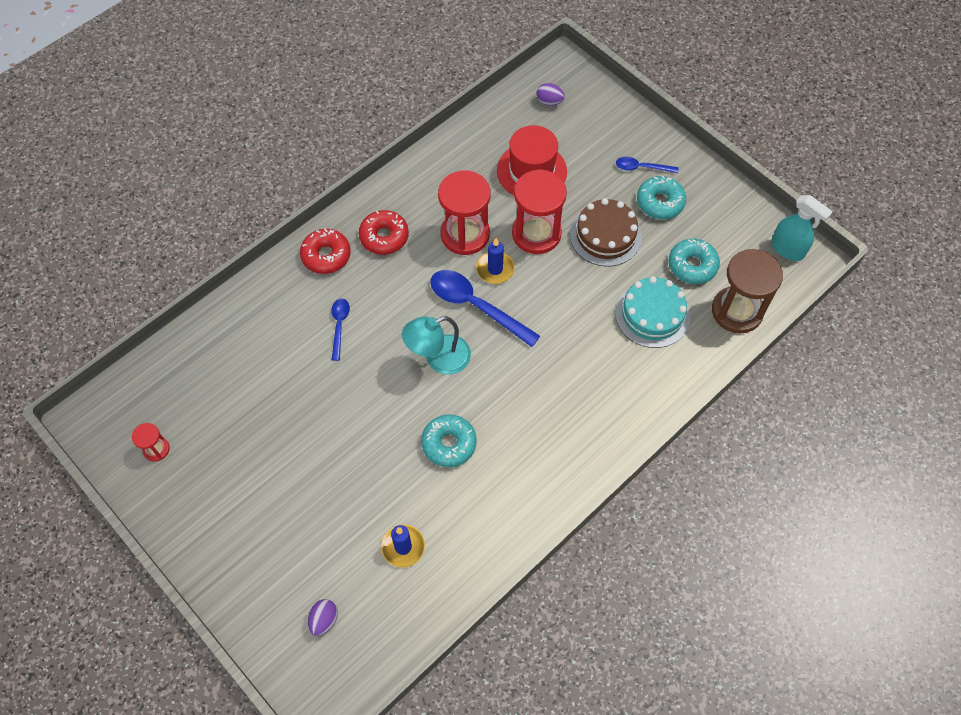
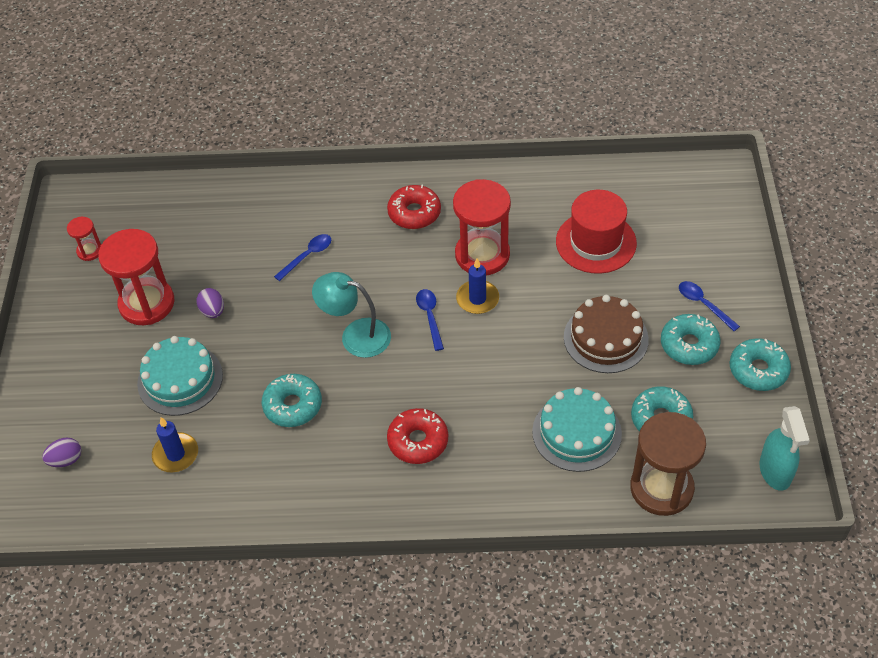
camera: 45 degrees right, 10 degrees down
(326, 255) = (354, 197): red donut -> red donut (418, 441)
(344, 490) = (180, 379): none -> turquoise cake
(476, 306) = (430, 317): blue spoon -> blue spoon, size x0.54
(536, 233) = (544, 295): red hourglass -> red hourglass (147, 303)
(549, 101) = (675, 196): purple egg -> purple egg (213, 311)
(715, 189) = (758, 370): none -> turquoise donut

